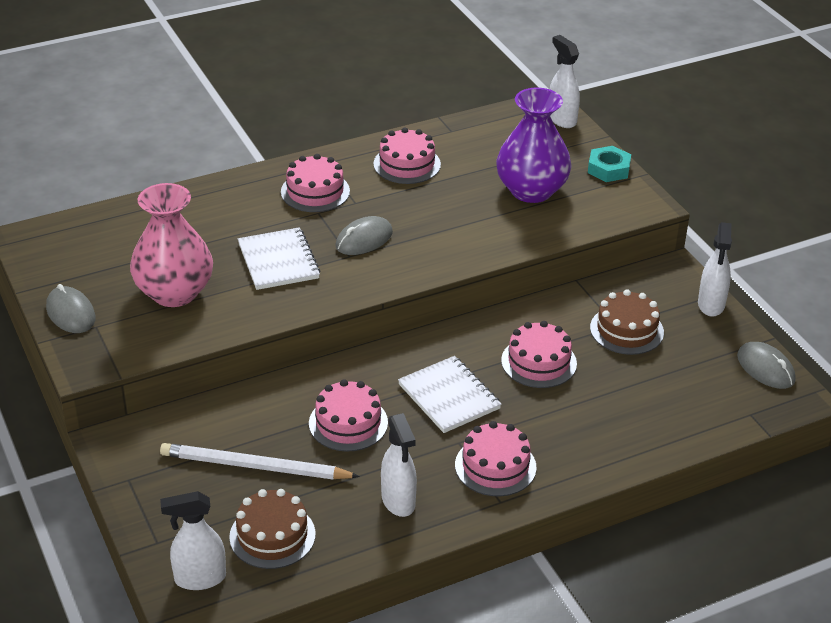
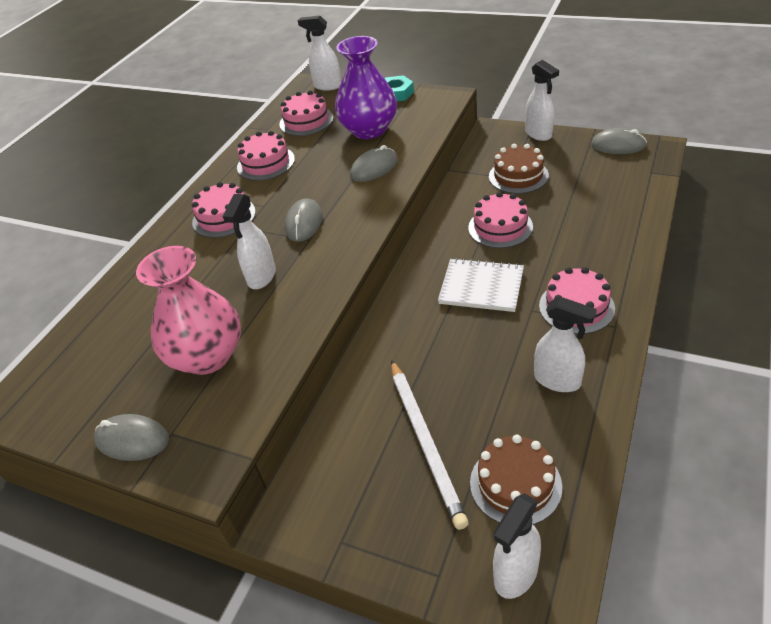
camera: 35 degrees left, 5 degrees up
(254, 466) = (425, 442): white pencil -> white pencil turned 75 degrees counterclockwise
(278, 261) = (261, 277): white notebook -> white spray bottle
(348, 423) = (444, 355): pink cake -> pink cake (306, 121)
(482, 230) = (374, 168): none -> grey mouse

